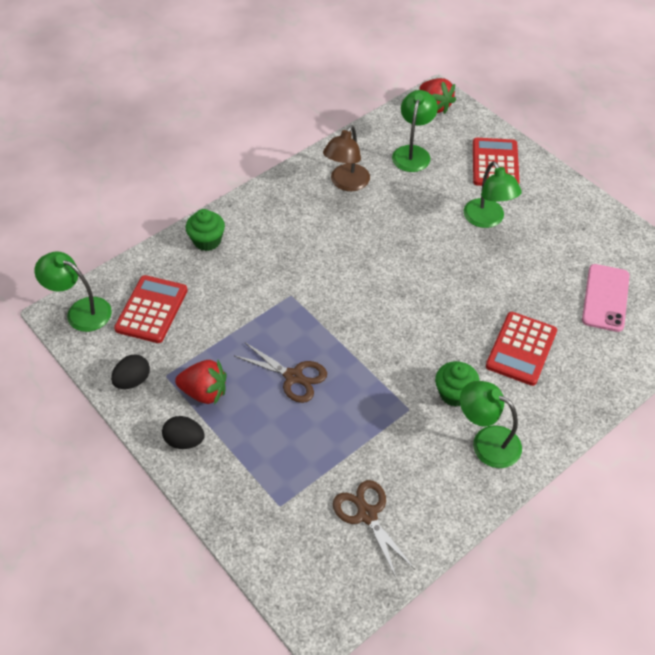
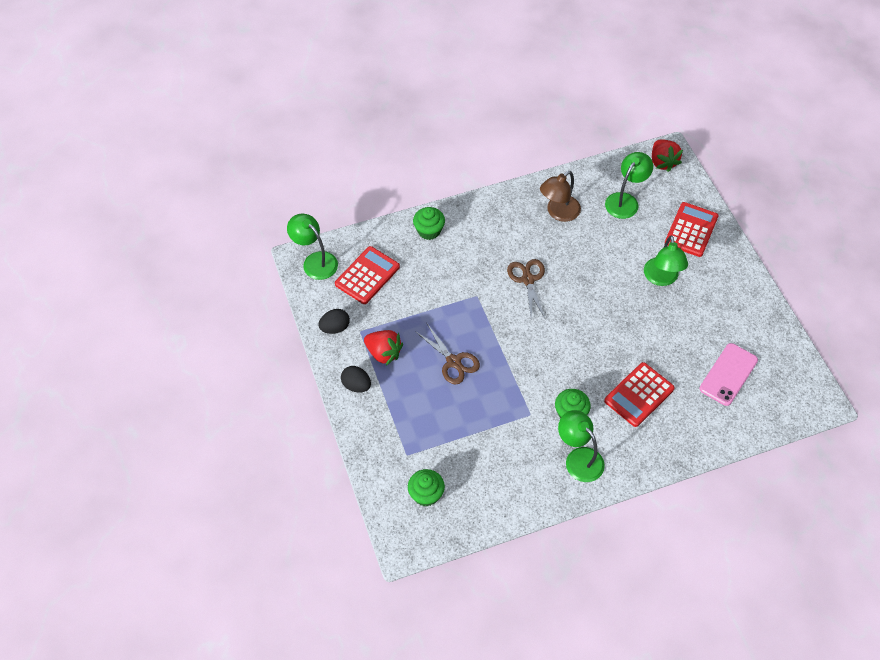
camera: 20 degrees right, 5 degrees up
(323, 547) = (426, 494): none -> green cupcake
(367, 515) = (466, 482): brown scissors -> brown scissors (528, 280)

